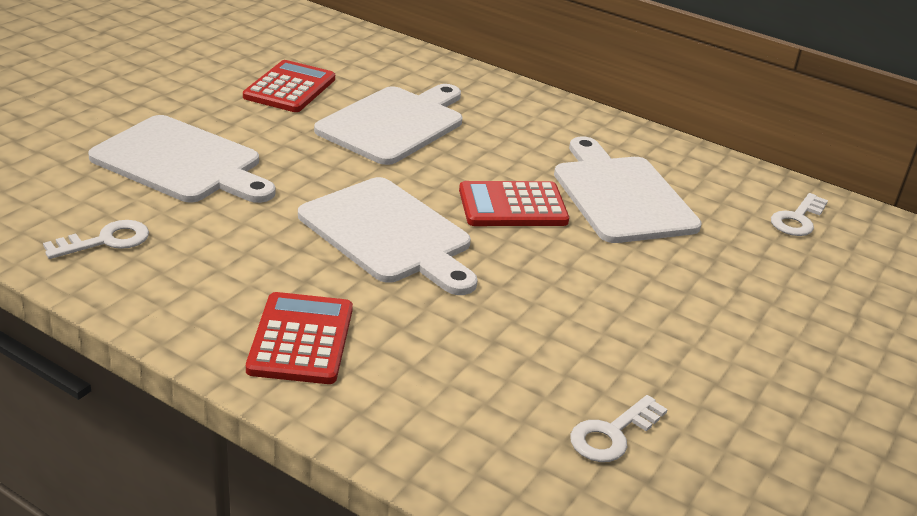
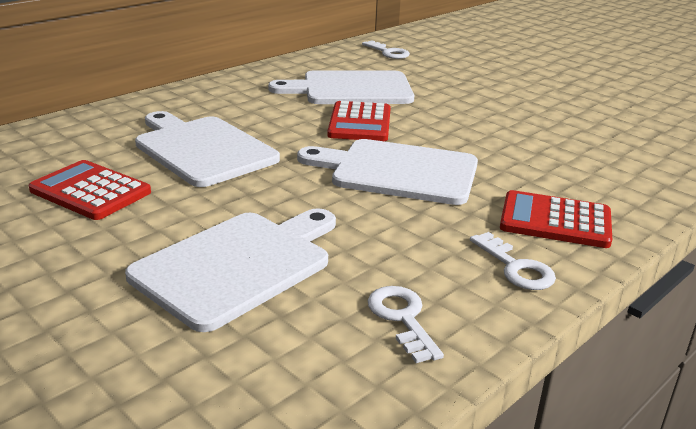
camera: 75 degrees left, 5 degrees down
(389, 234) = (398, 171): white cutting board -> white cutting board turned 135 degrees counterclockwise
(612, 434) = (624, 133): white key -> white key (515, 267)

